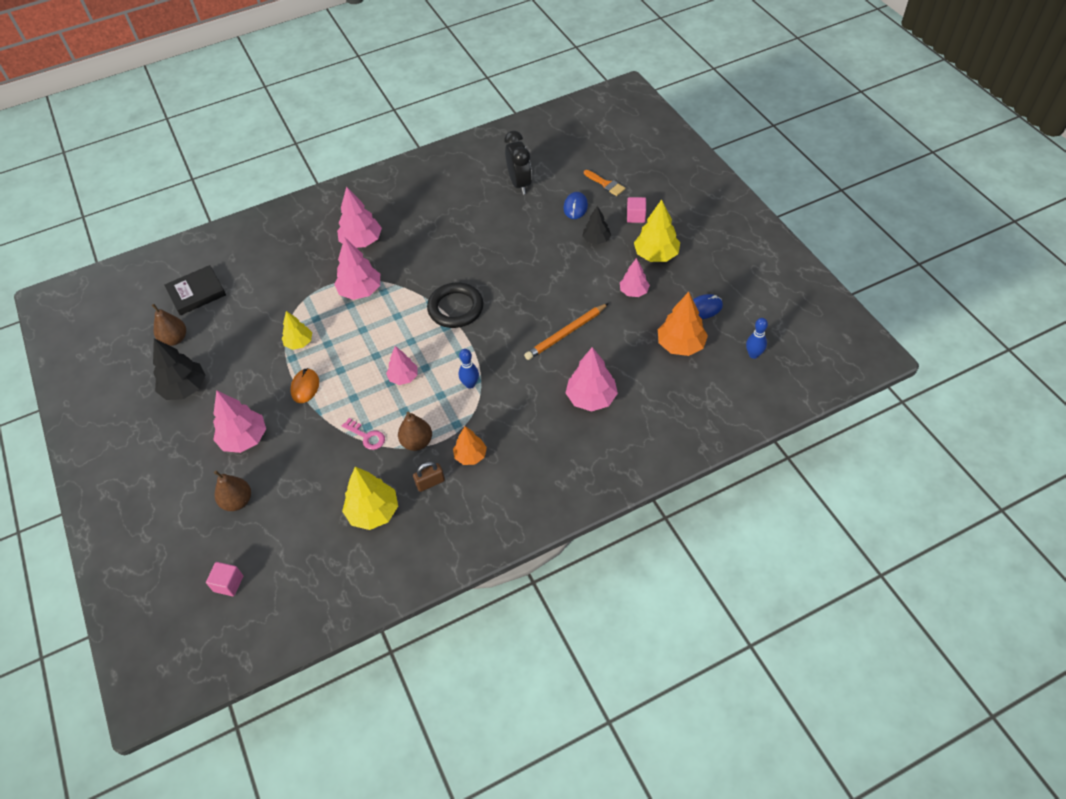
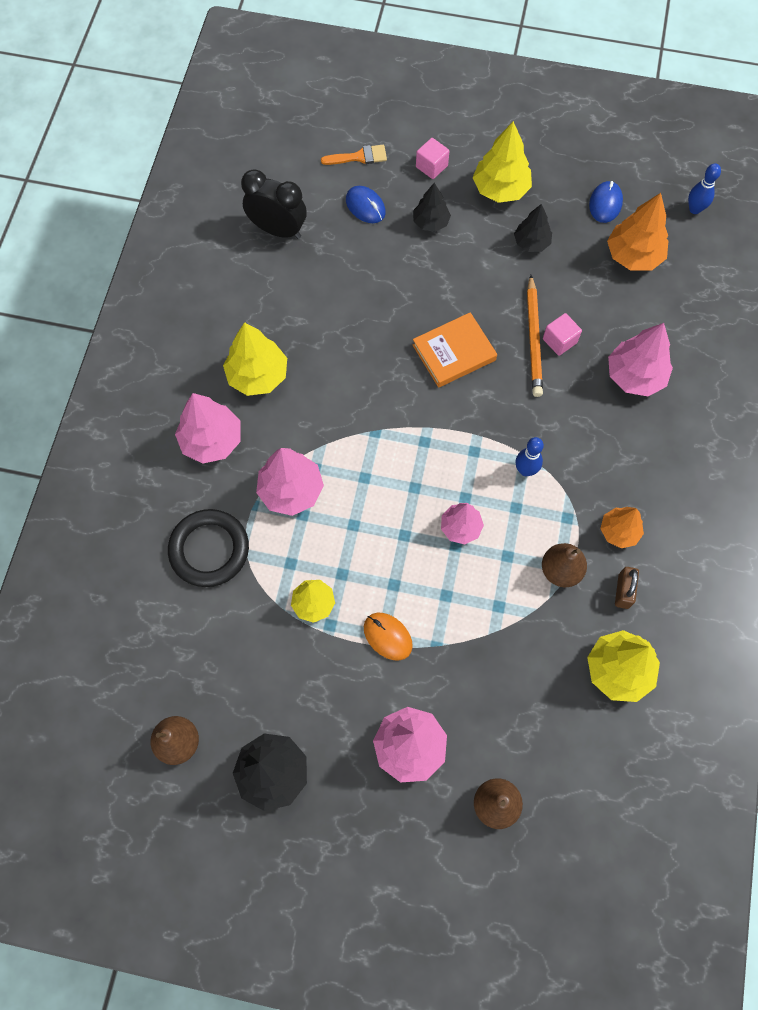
camera: 55 degrees left, 15 degrees up
(196, 293) = (120, 673): black book -> none
(228, 584) = (601, 875): pink cube -> pink cube (559, 341)
(366, 436) = (512, 615): pink key -> none
(419, 234) = (258, 375): none -> yellow tree
(455, 308) = (406, 414): black ring -> black ring (209, 550)
(518, 303) = (454, 352): none -> orange book
(634, 291) = (531, 243): pink tree -> black tree

